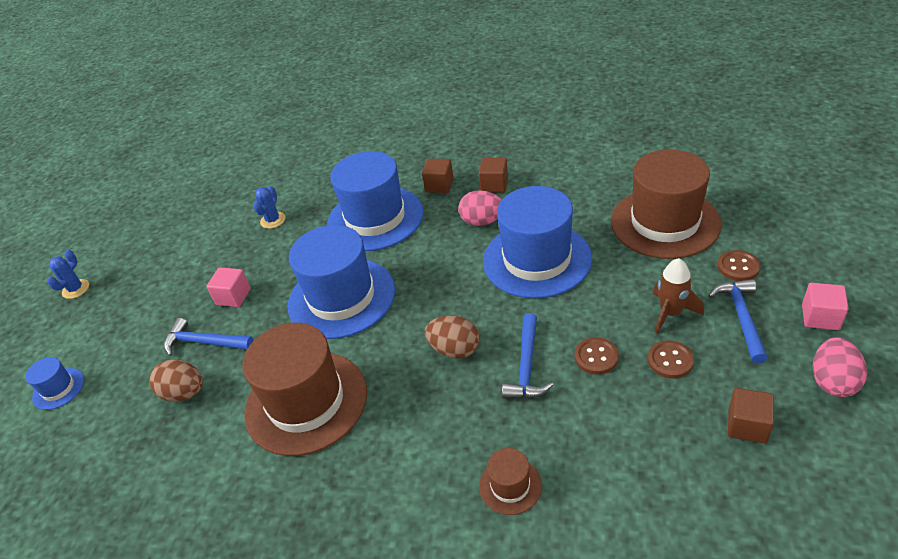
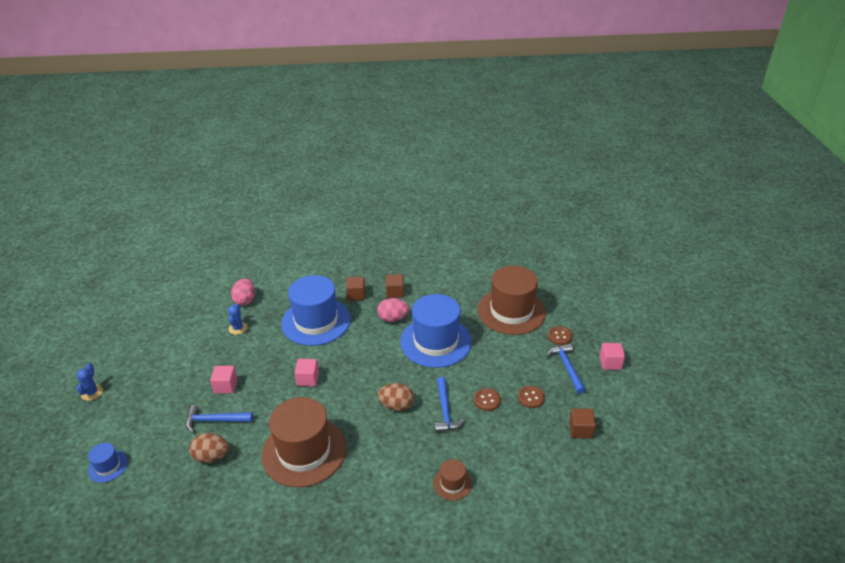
camera: 20 degrees left, 5 degrees down
(341, 297) = (308, 379): blue hat -> pink cube
(671, 313) = (526, 369): brown rocket -> none
(832, 381) = (622, 399): pink egg -> pink egg (245, 300)

